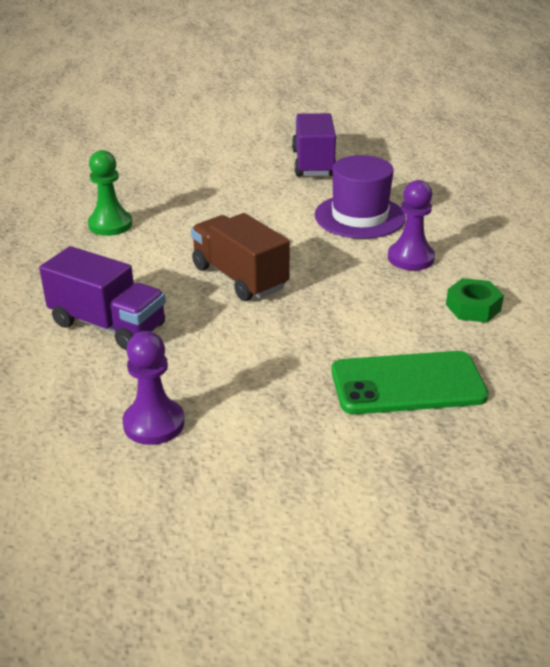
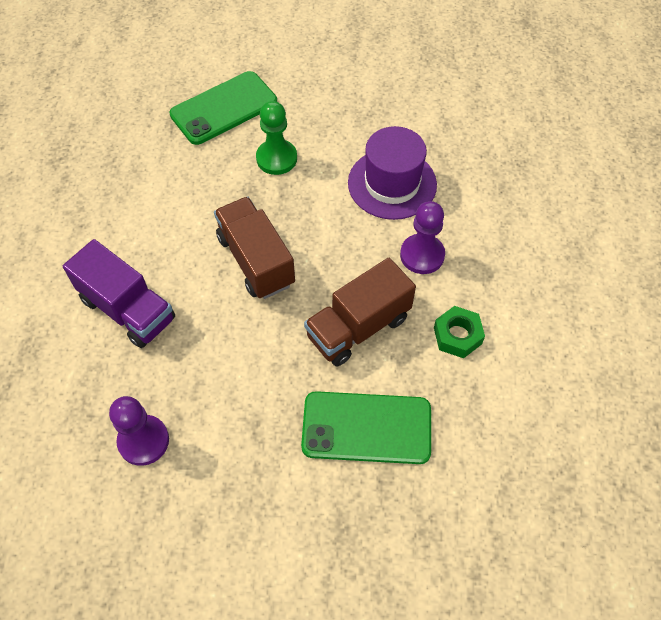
camera: 10 degrees right, 25 degrees up
(110, 225) = (154, 164): green pawn -> green pawn (276, 158)
(172, 185) = (224, 108): none -> green phone
(313, 163) = (370, 89): purple truck -> none
(366, 312) = (358, 327): none -> brown truck

